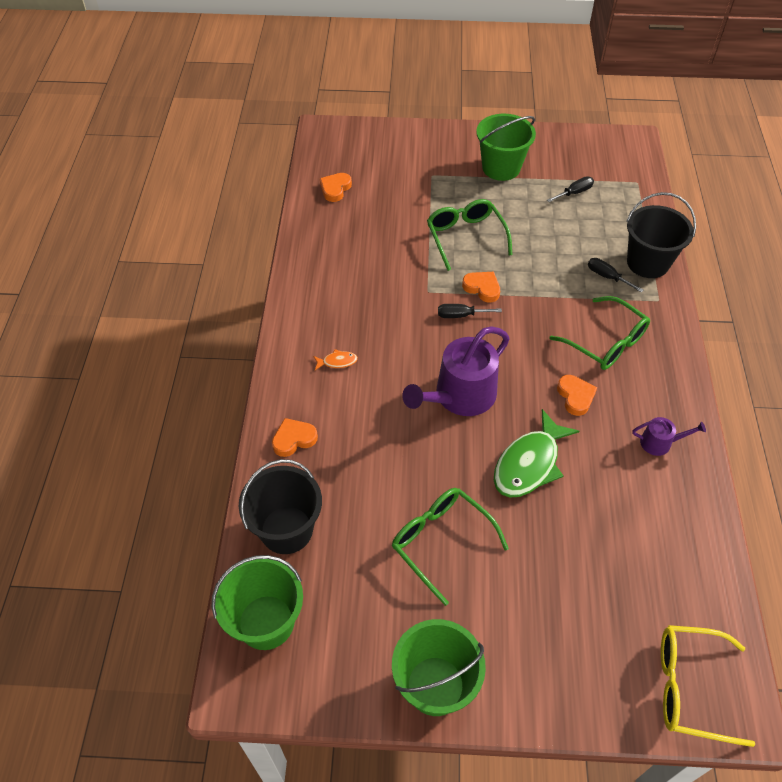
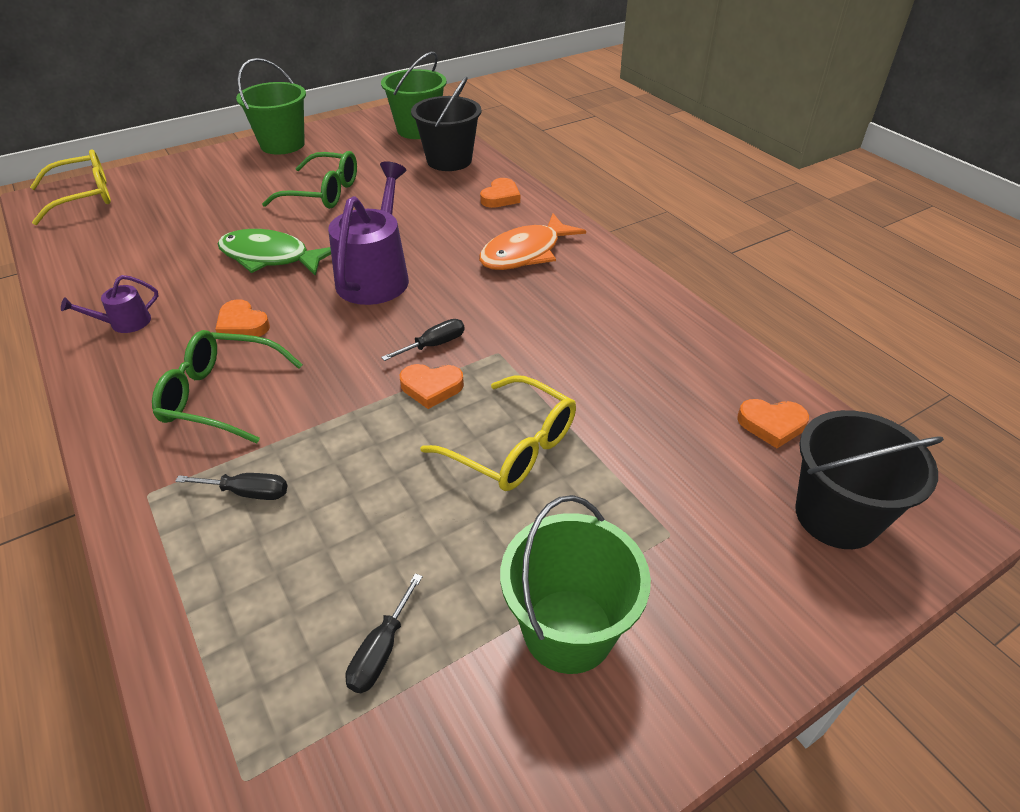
camera: 145 degrees right, 10 degrees down
(335, 189) = (771, 425): orange heart -> orange heart turned 105 degrees clockwise
(337, 362) = (525, 253): orange fish -> orange fish, size x2.30
(465, 237) = (513, 447): green glasses -> yellow glasses
(529, 464) = (270, 257): green fish -> green fish turned 75 degrees counterclockwise
(647, 263) = (178, 556): black bucket -> black bucket (836, 516)

